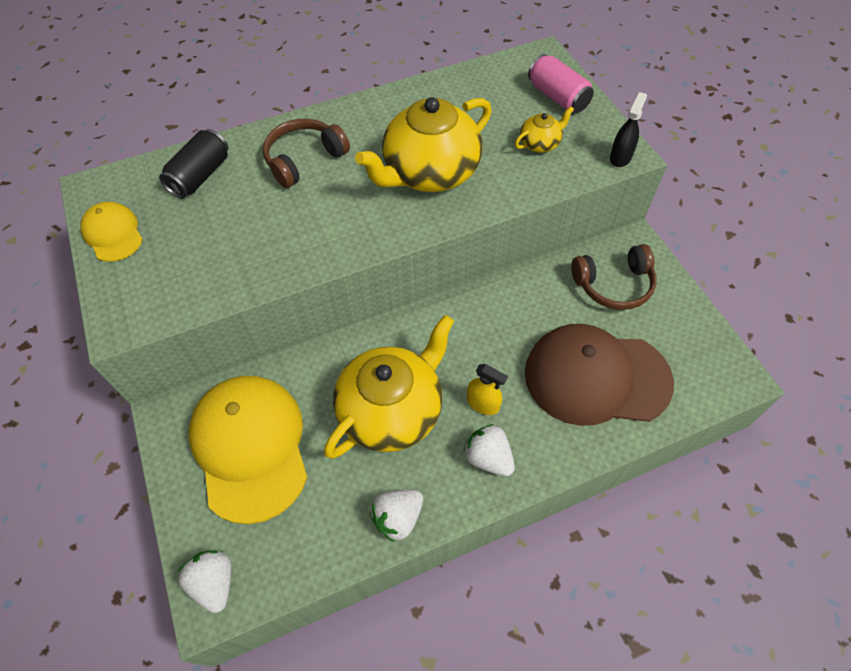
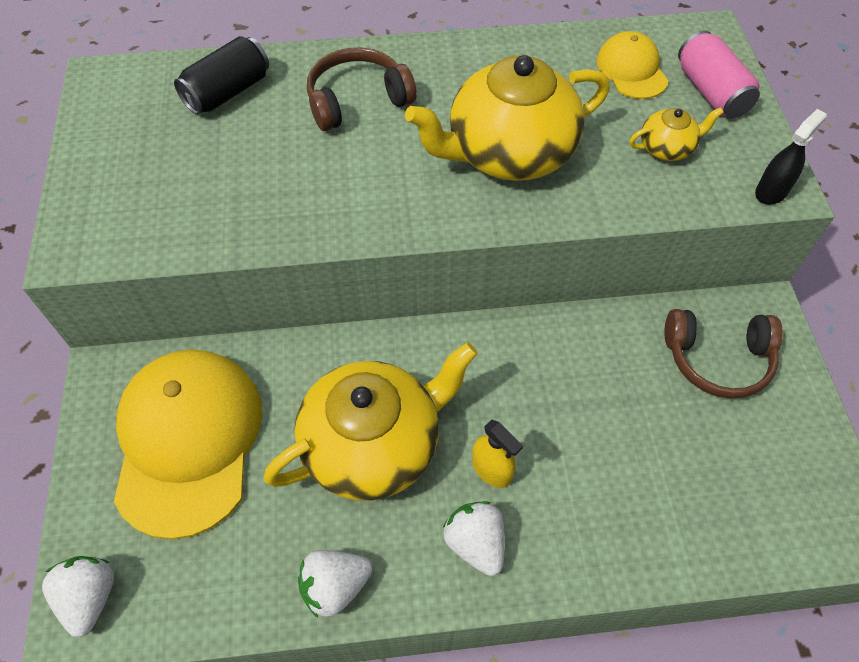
camera: 15 degrees right, 0 degrees up
(113, 234) = (103, 139): yellow cap -> yellow cap (631, 70)
(596, 377) = (653, 477): brown cap -> none

